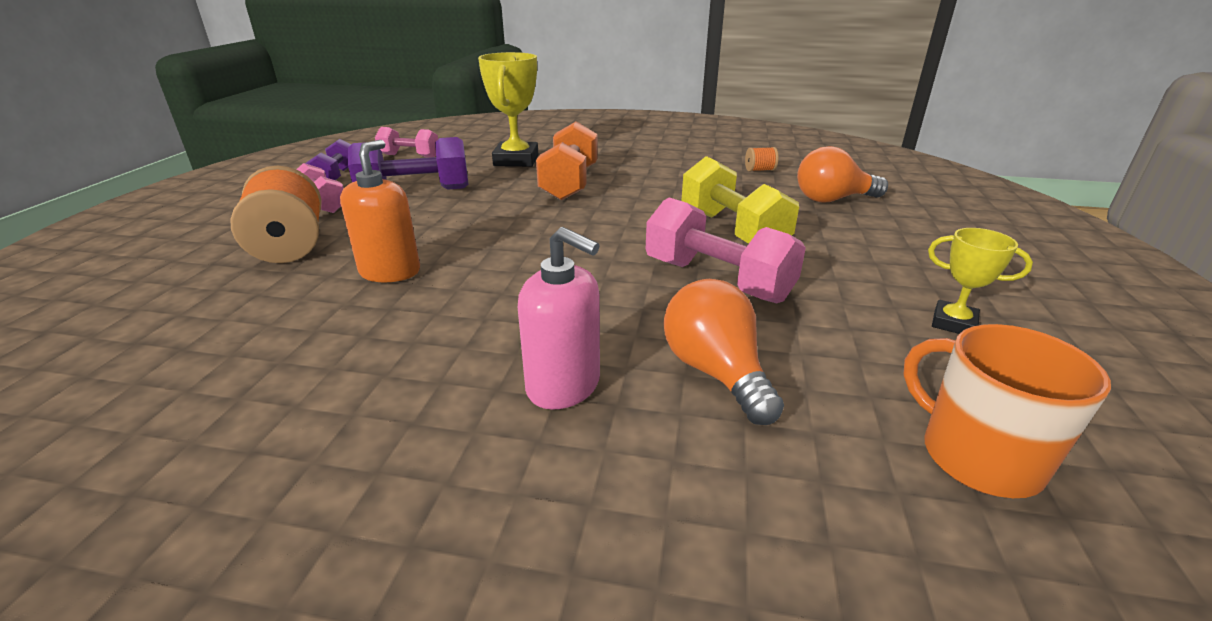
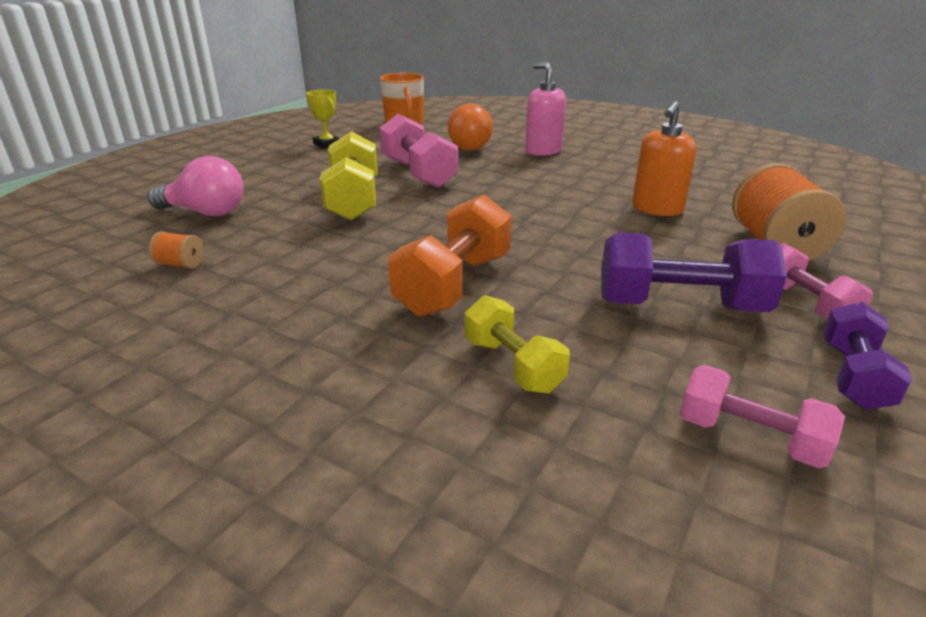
camera: 160 degrees left, 0 degrees up
(516, 160) = (512, 365): yellow trophy -> yellow dumbbell
(832, 199) = (206, 212): orange light bulb -> pink light bulb

